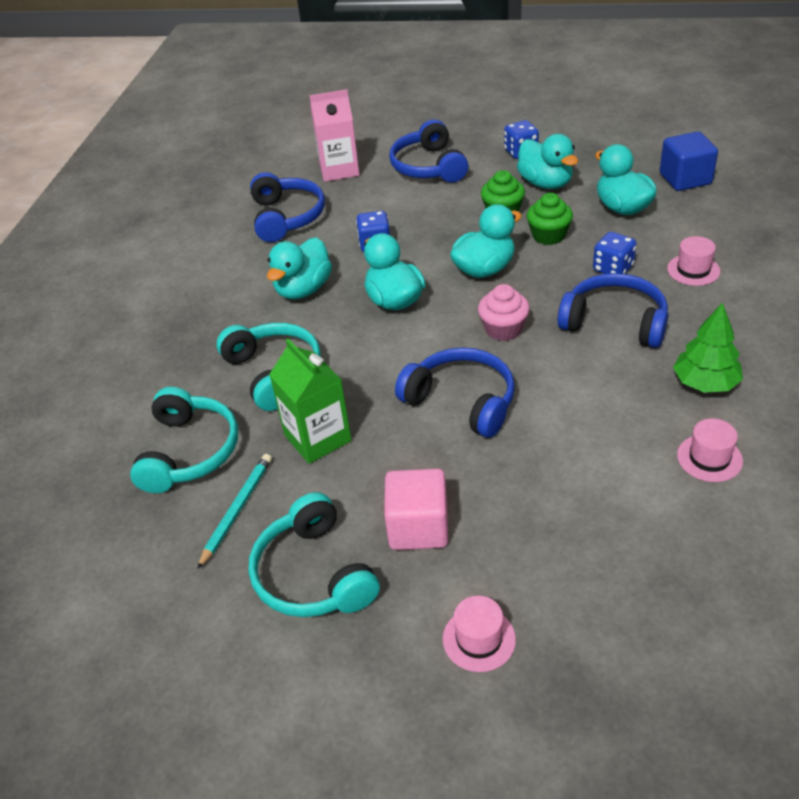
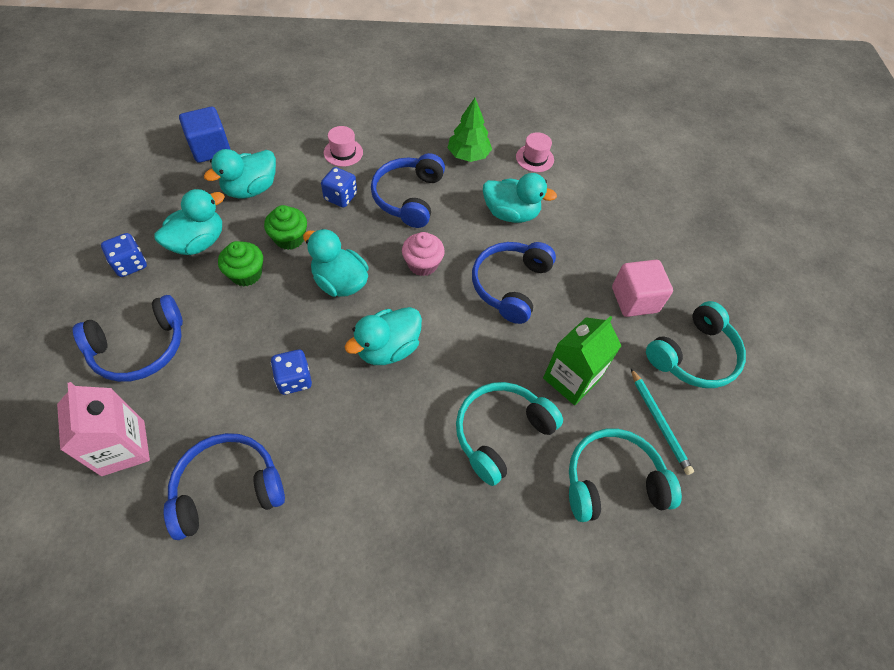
camera: 110 degrees left, 15 degrees up
(236, 510) = (659, 422): turquoise pencil -> turquoise pencil turned 120 degrees counterclockwise
(303, 289) = (372, 435): turquoise duck -> turquoise duck (511, 214)
(479, 639) = (701, 261): pink hat -> none

